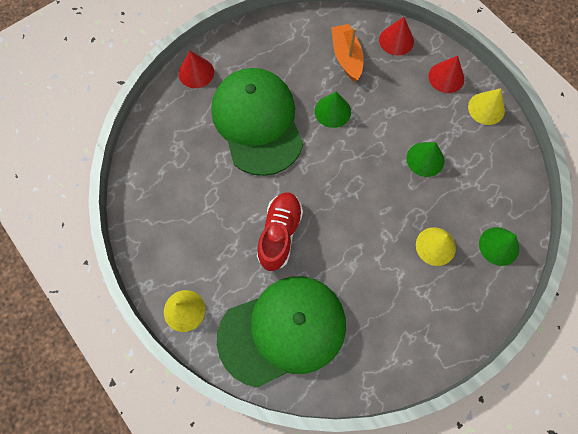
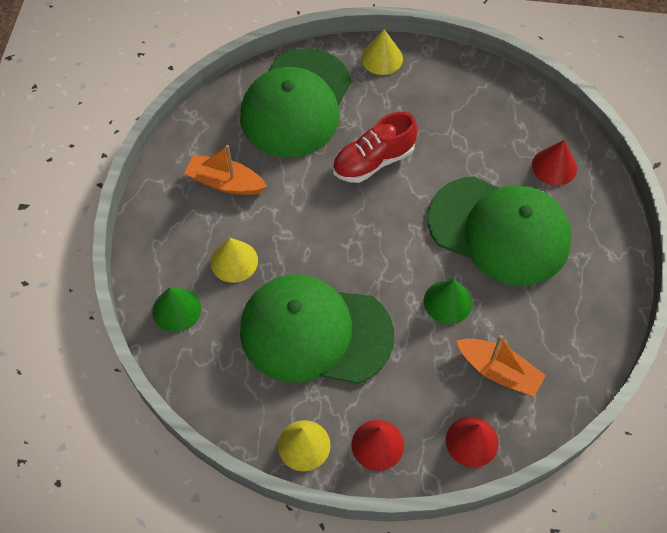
camera: 135 degrees right, 10 degrees down
(196, 72) = (608, 225): red cone -> red cone (554, 166)
(279, 234) = (373, 161): red shoe -> red shoe turned 90 degrees clockwise
(392, 310) = (225, 183): none -> orange boat
(425, 159) = (315, 332): green cone -> green cap

